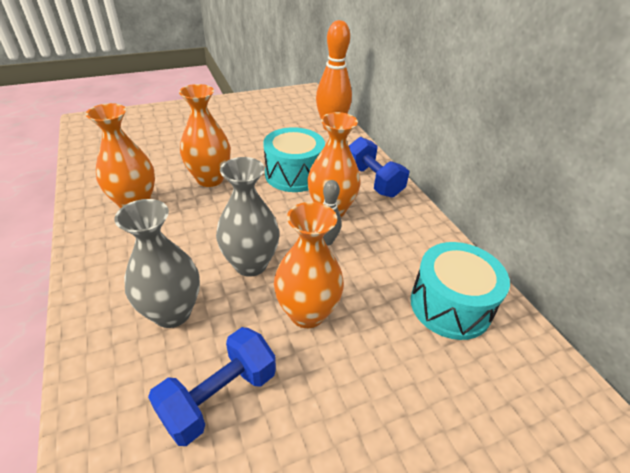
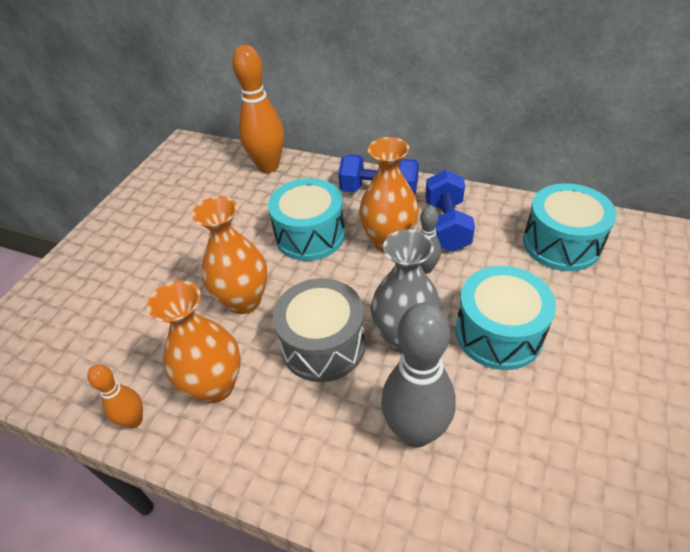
camera: 40 degrees left, 5 degrees up
(87, 189) = (134, 420): none -> orange bowling pin
(172, 312) = (415, 431): grey vase -> grey bowling pin
(207, 229) = (323, 345): none -> grey drum
(219, 396) = (542, 445): blue dumbbell -> blue dumbbell (446, 226)
(307, 313) = (498, 333): orange vase -> turquoise drum

